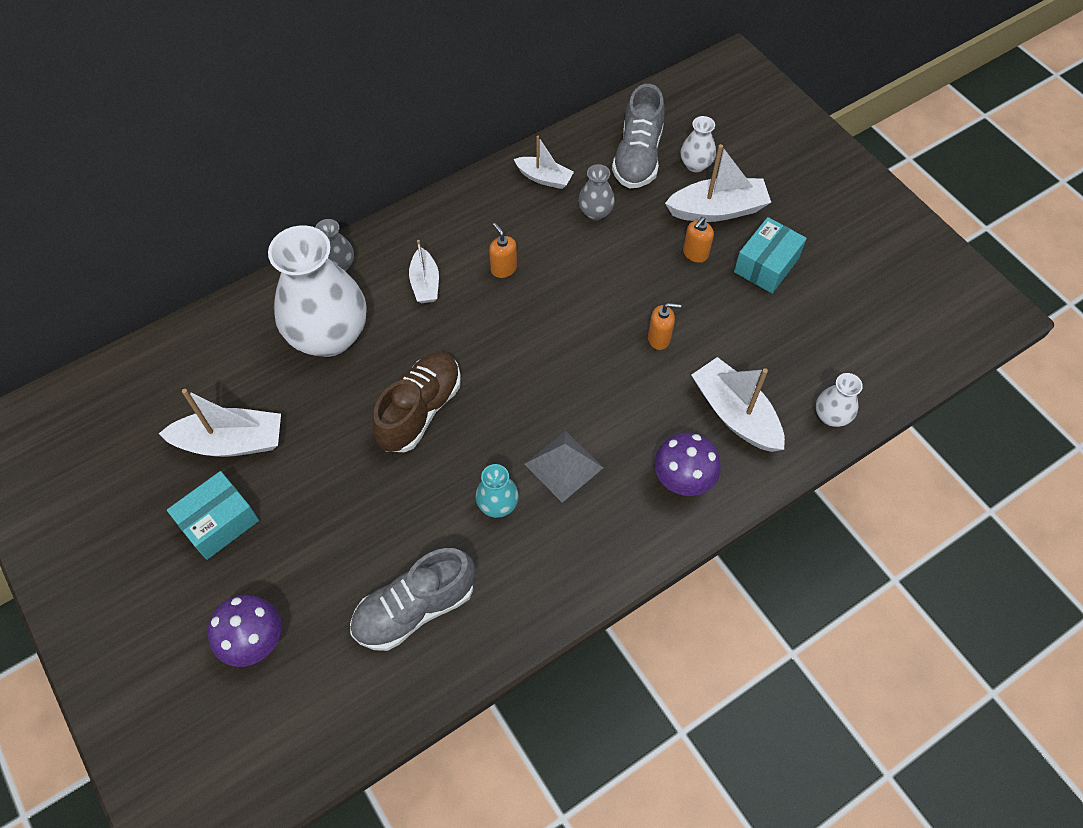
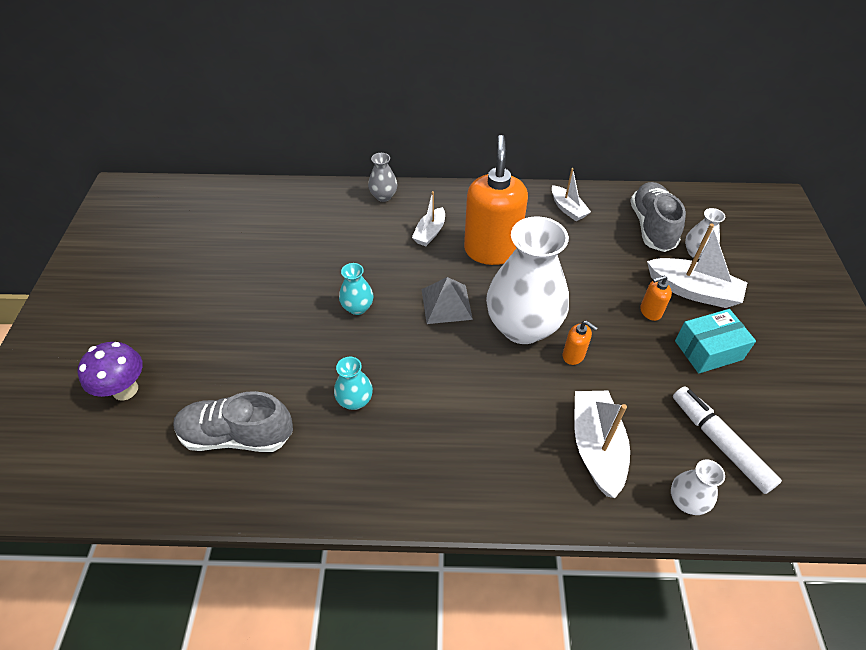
camera: 35 degrees right, 10 degrees down
(219, 522) = (176, 303): turquoise box -> none
(231, 442) = (228, 261): white boat -> none
(329, 336) = (341, 232): white vase -> white vase (522, 327)
(420, 410) = (357, 307): brown shoe -> turquoise vase
(503, 269) = (491, 250): orange soap dispenser -> orange soap dispenser, size x2.40
(563, 466) = (425, 403): grey pyramid -> grey pyramid (446, 304)
(595, 212) = (589, 247): grey vase -> none
(638, 157) = (651, 227): grey shoe -> grey shoe turned 135 degrees clockwise
(682, 481) = (510, 472): purple mushroom -> none
(825, 349) = (719, 443): none -> white marker

